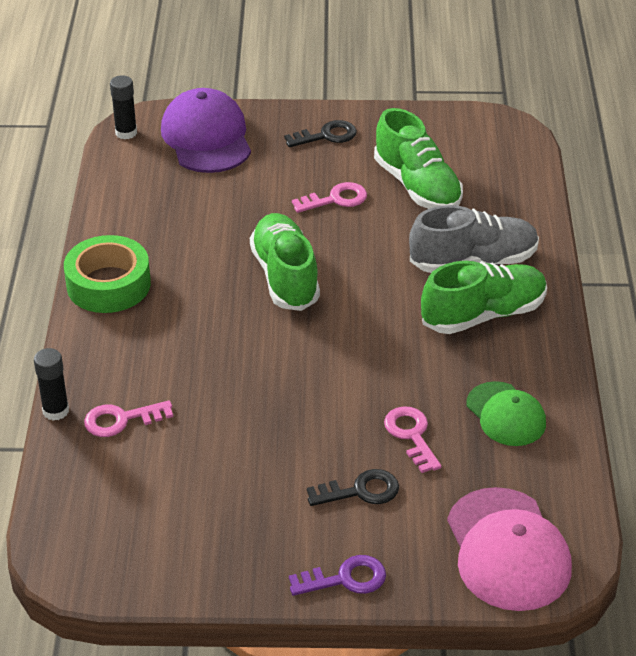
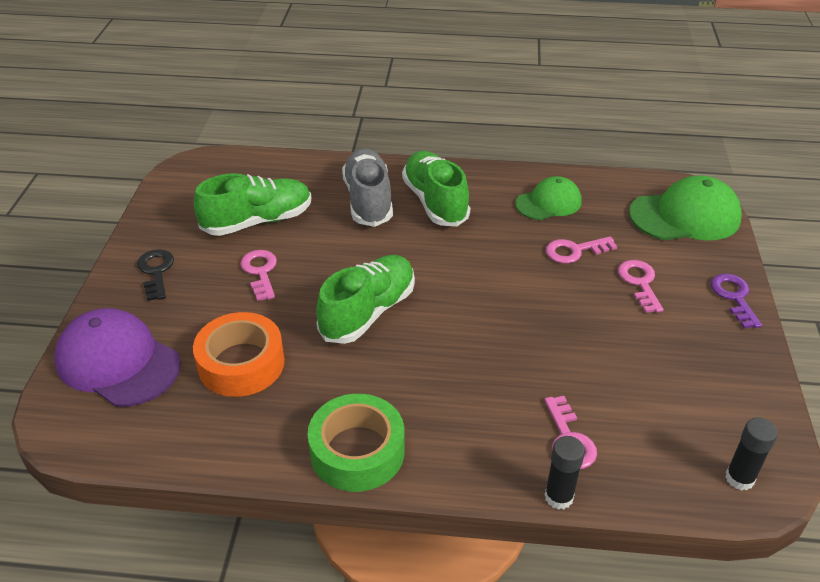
camera: 85 degrees left, 0 degrees up
(126, 133) = (75, 435): black glue stick -> black glue stick (739, 478)
(206, 137) = (118, 362): purple cap -> purple cap turned 45 degrees clockwise
(209, 205) = (241, 363): none -> orange tape
(285, 276) = (368, 312): green shoe -> green shoe turned 135 degrees clockwise
(360, 491) = (640, 283): black key -> pink key
(507, 550) = (685, 216): pink cap -> green cap

